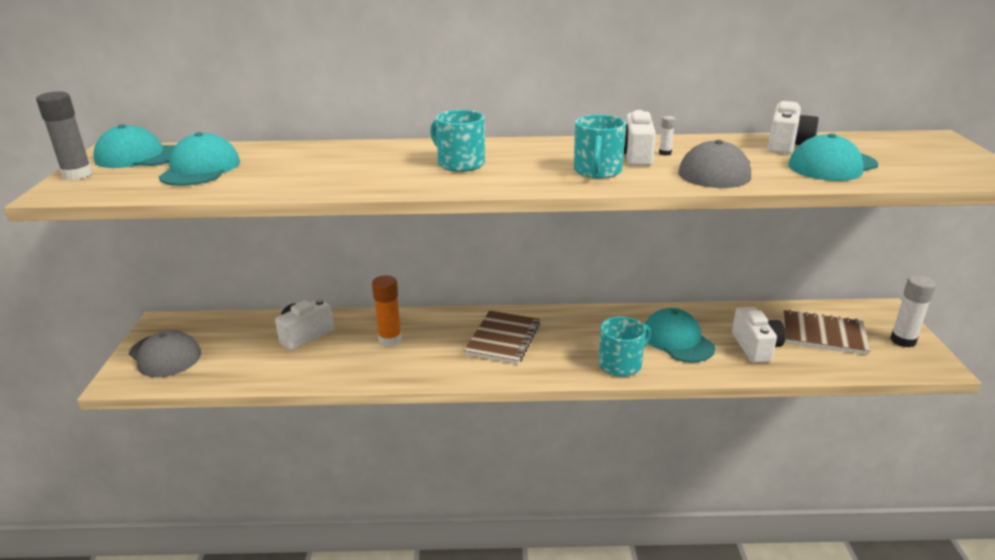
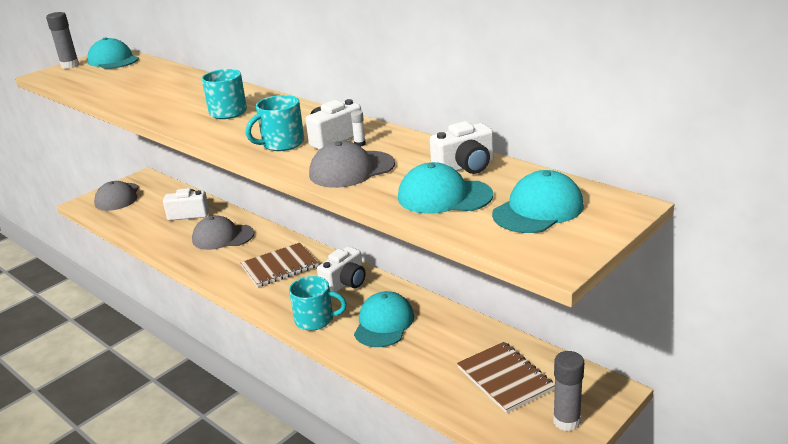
camera: 45 degrees right, 0 degrees up
(200, 169) = (116, 77): turquoise cap -> turquoise cap (538, 210)
(390, 339) = (222, 237): orange glue stick -> grey cap
(755, 347) = (429, 358): white camera -> white camera (345, 283)
(903, 340) = (566, 421): white glue stick -> grey glue stick

